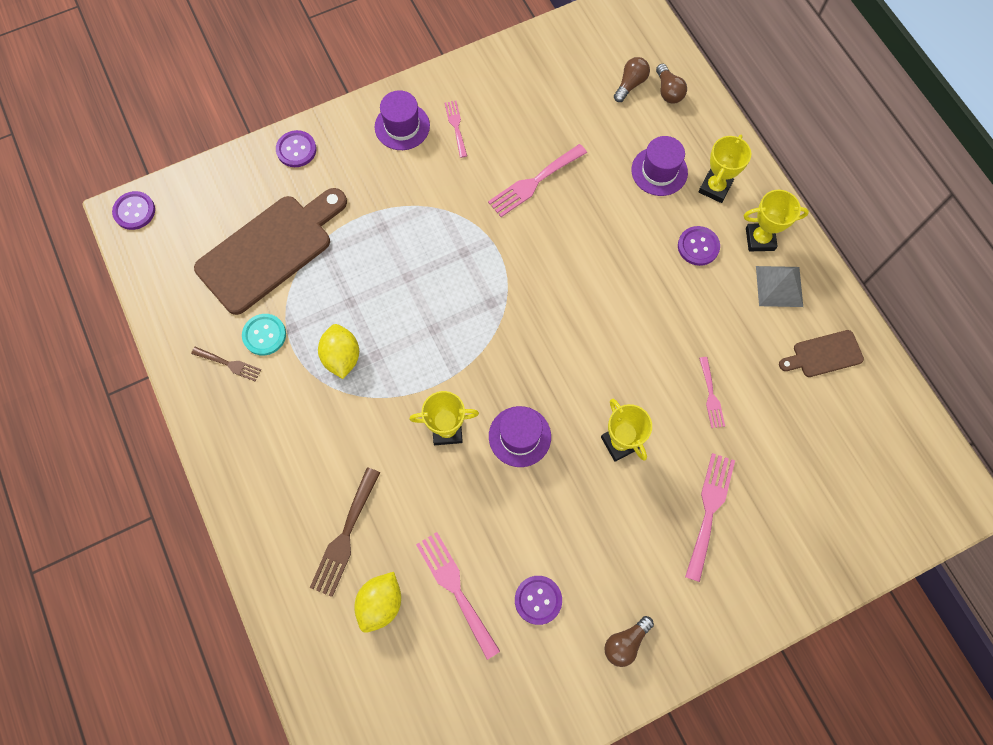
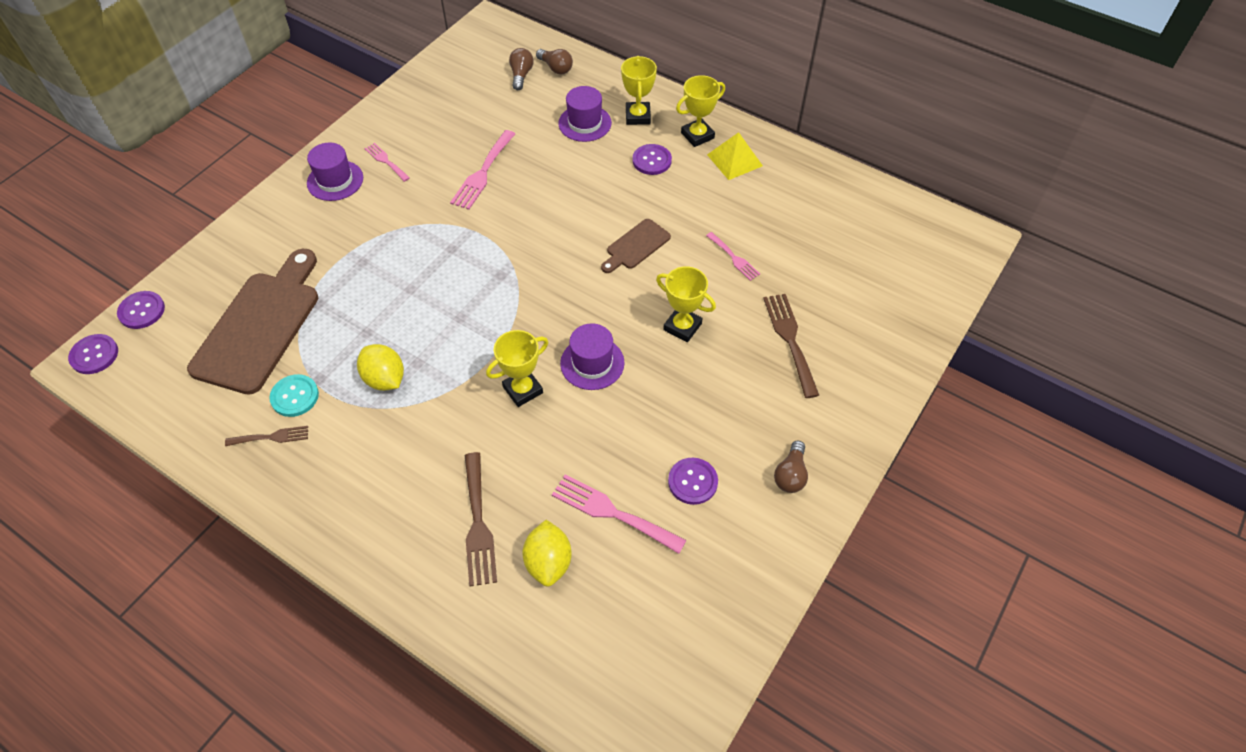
camera: 30 degrees left, 15 degrees down
(296, 150) = (241, 238): purple button -> purple button (142, 311)
(709, 510) = (790, 339): pink fork -> brown fork
(779, 286) = (734, 160): grey pyramid -> yellow pyramid
(824, 355) = (801, 190): brown cutting board -> brown cutting board (636, 246)

